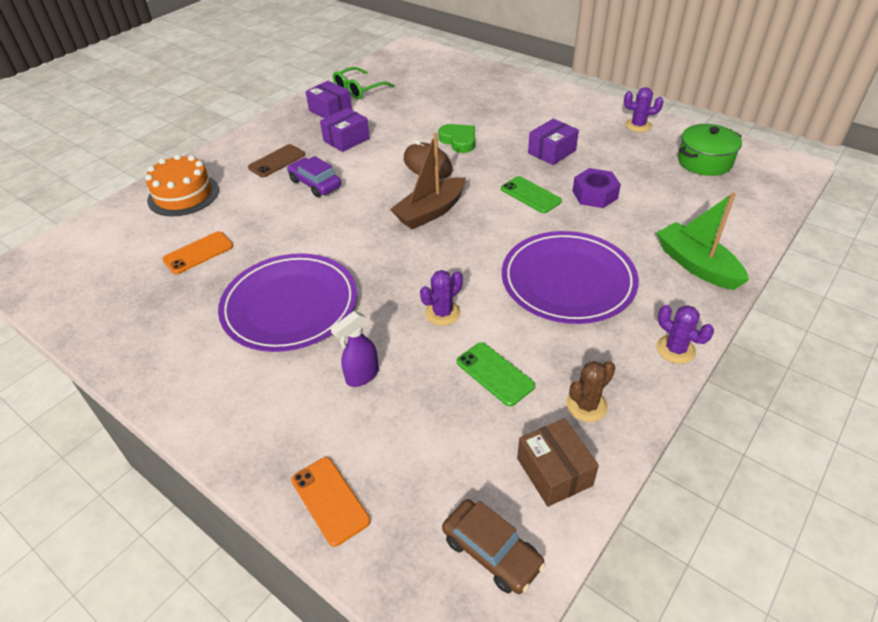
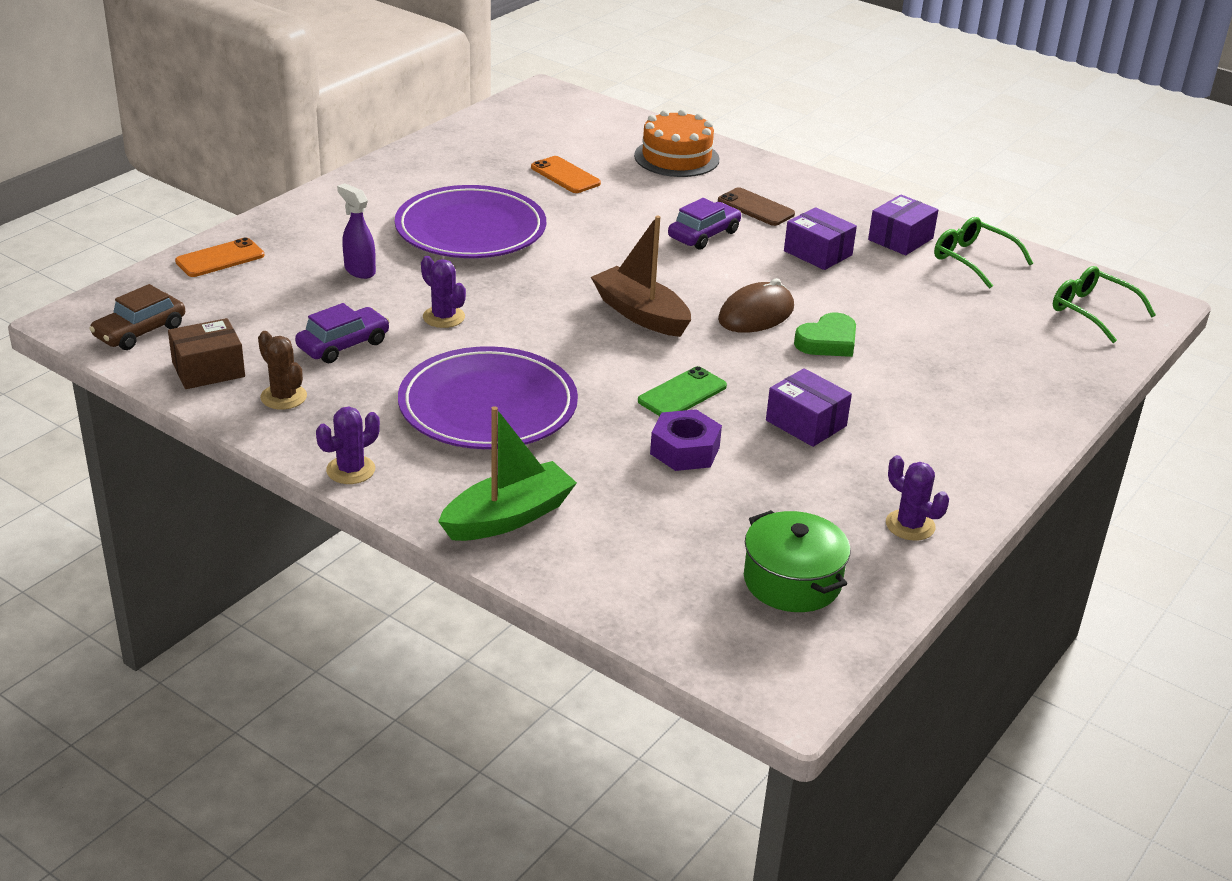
camera: 85 degrees right, 10 degrees down
(417, 62) = (1092, 311): none -> green glasses
(495, 374) = (343, 345): green phone -> purple car
(638, 125) = (910, 525): purple cactus -> purple cactus turned 45 degrees counterclockwise

